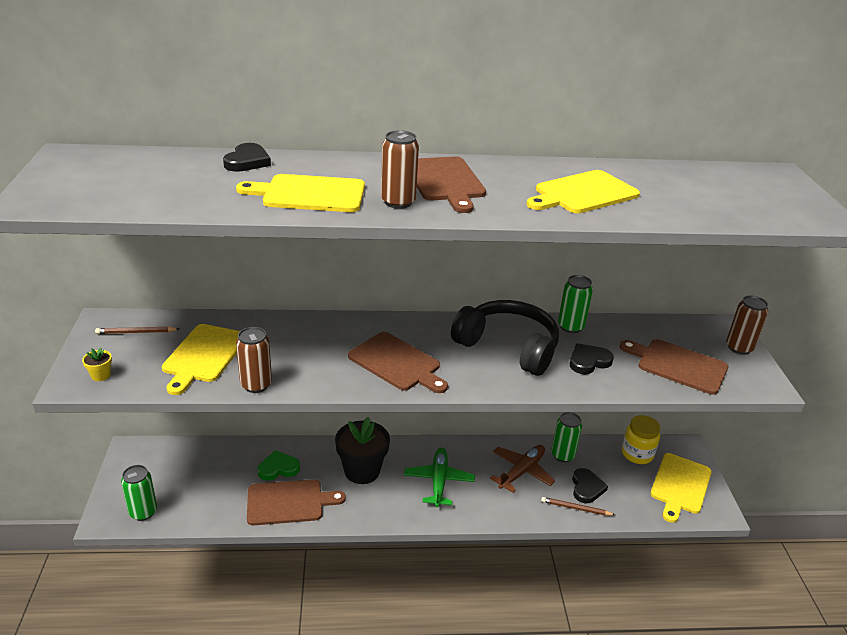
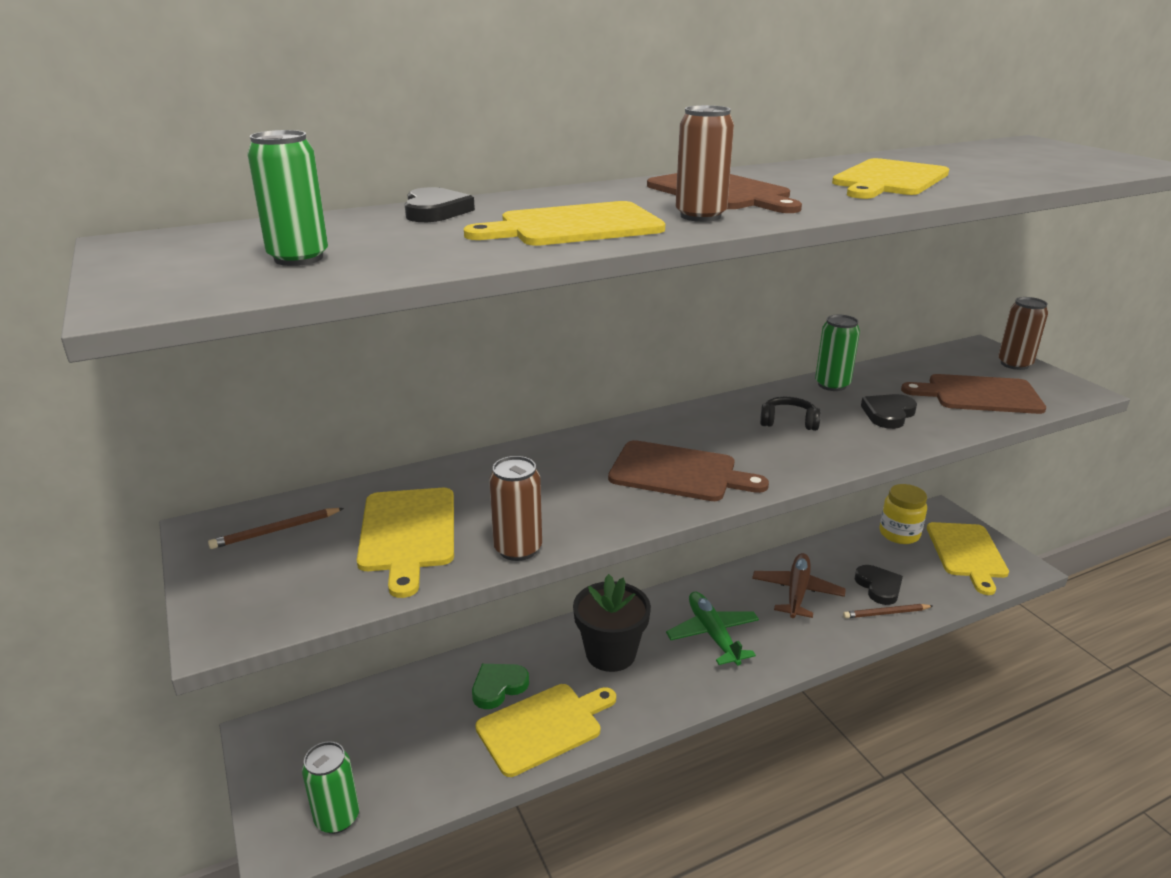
camera: 20 degrees left, 5 degrees down
(100, 375) = (264, 604): yellow flower pot -> none
(289, 502) = (543, 727): brown cutting board -> yellow cutting board
(508, 347) = (788, 422): black headphones -> black headphones, size x0.43
(562, 455) = (826, 559): green can -> green can (298, 258)

